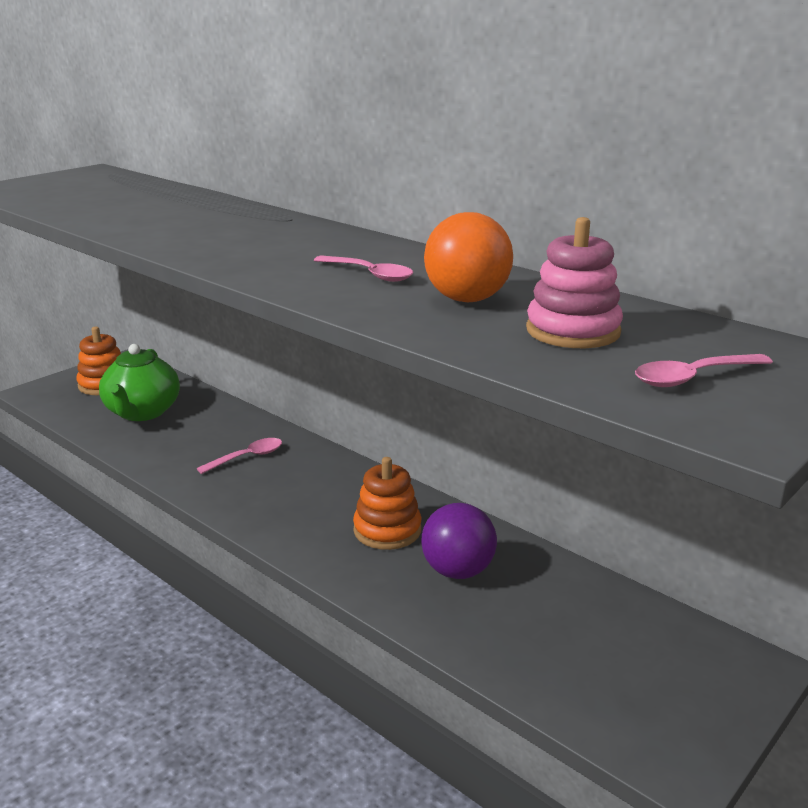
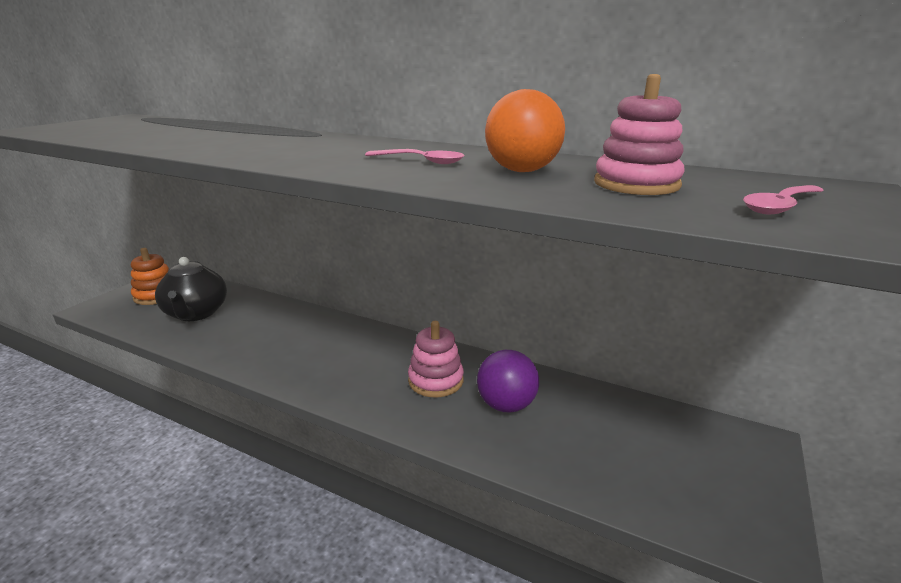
camera: 15 degrees left, 0 degrees up
(142, 412) = (196, 313): green teapot -> black teapot
(247, 457) = (298, 338): pink spoon -> none
(387, 530) = (436, 380): orange stacking toy -> pink stacking toy

